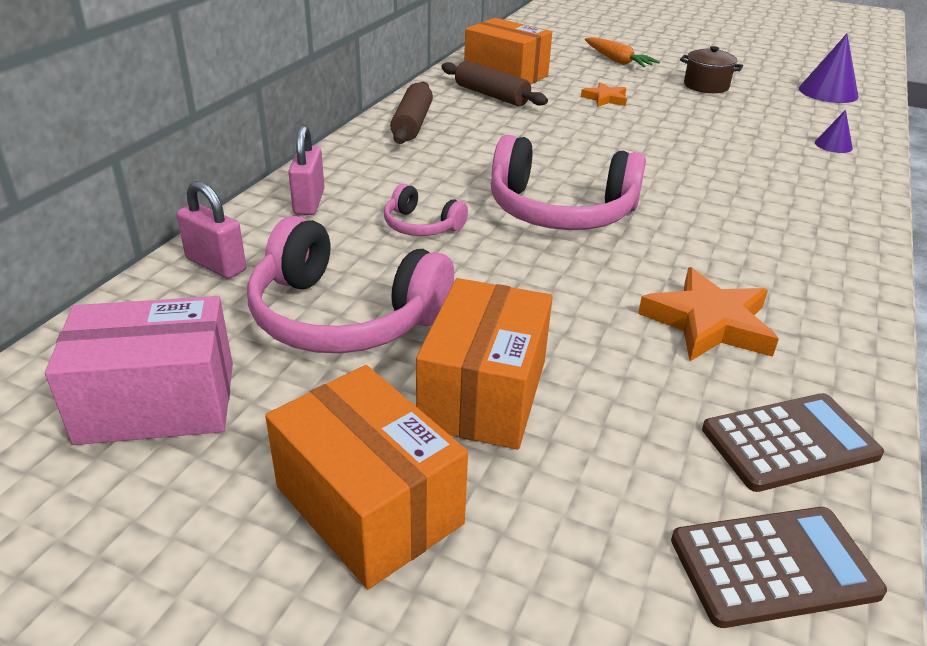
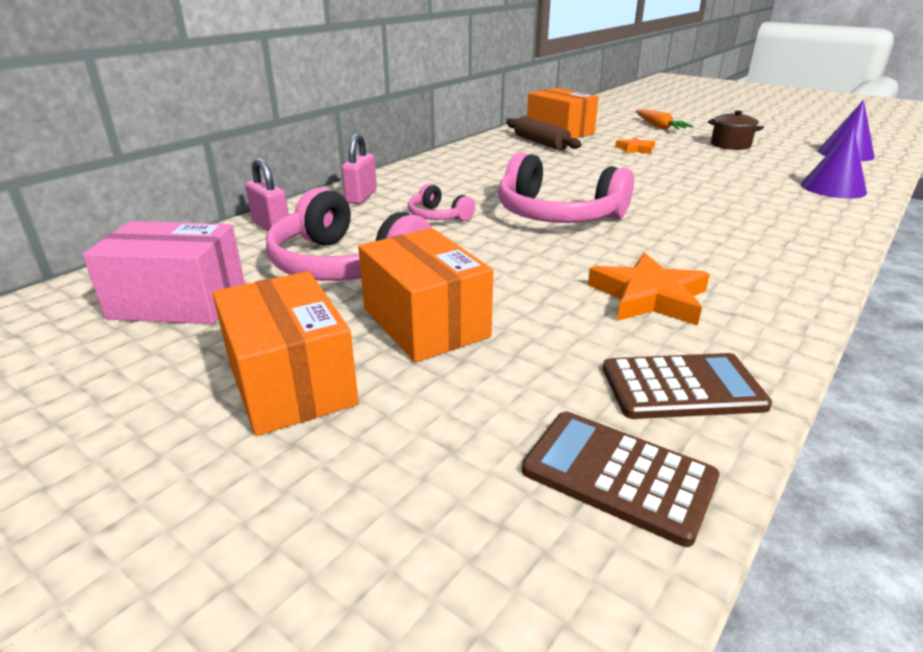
camera: 15 degrees right, 5 degrees down
(412, 124) = (467, 156): brown rolling pin -> none
(484, 393) = (425, 323): orange box -> orange box turned 60 degrees counterclockwise
(773, 566) = (618, 475): brown calculator -> brown calculator turned 150 degrees counterclockwise
(833, 145) = (833, 188): purple cone -> purple cone, size x1.82

